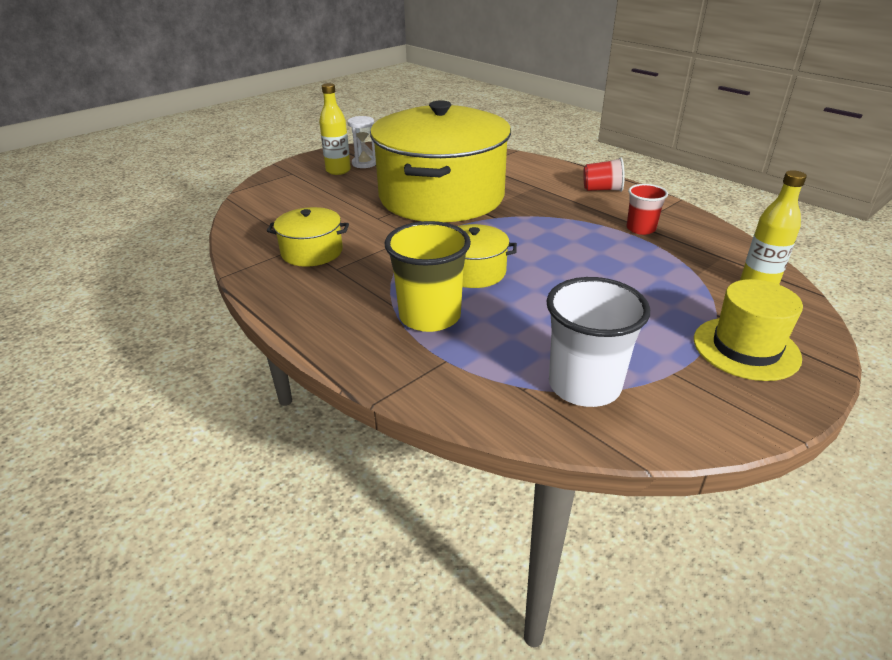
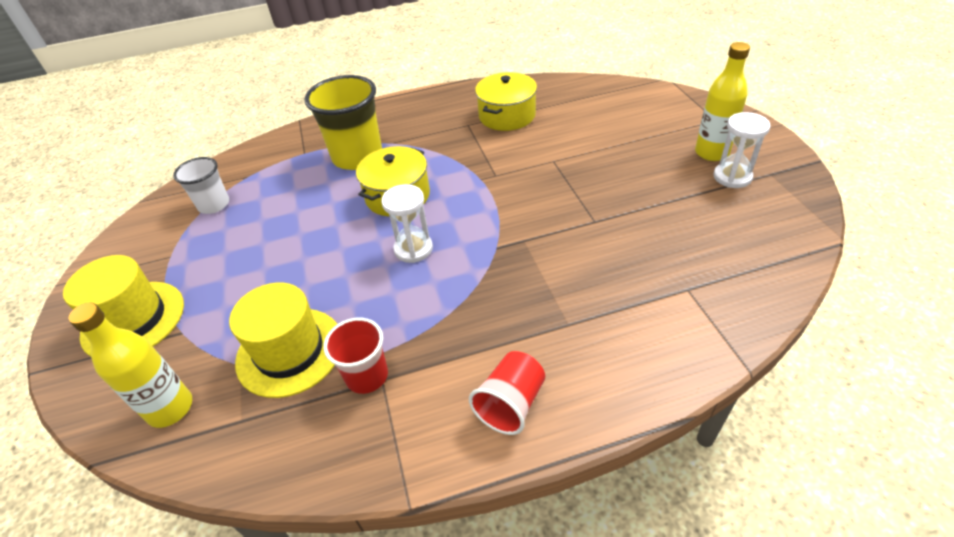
camera: 120 degrees right, 10 degrees up
(441, 196) = (583, 219): yellow pot -> none
(527, 245) = (413, 249): none -> white hourglass
(584, 385) = (214, 205): white cup -> white cup, size x0.58
(663, 260) = (290, 351): none -> yellow hat

